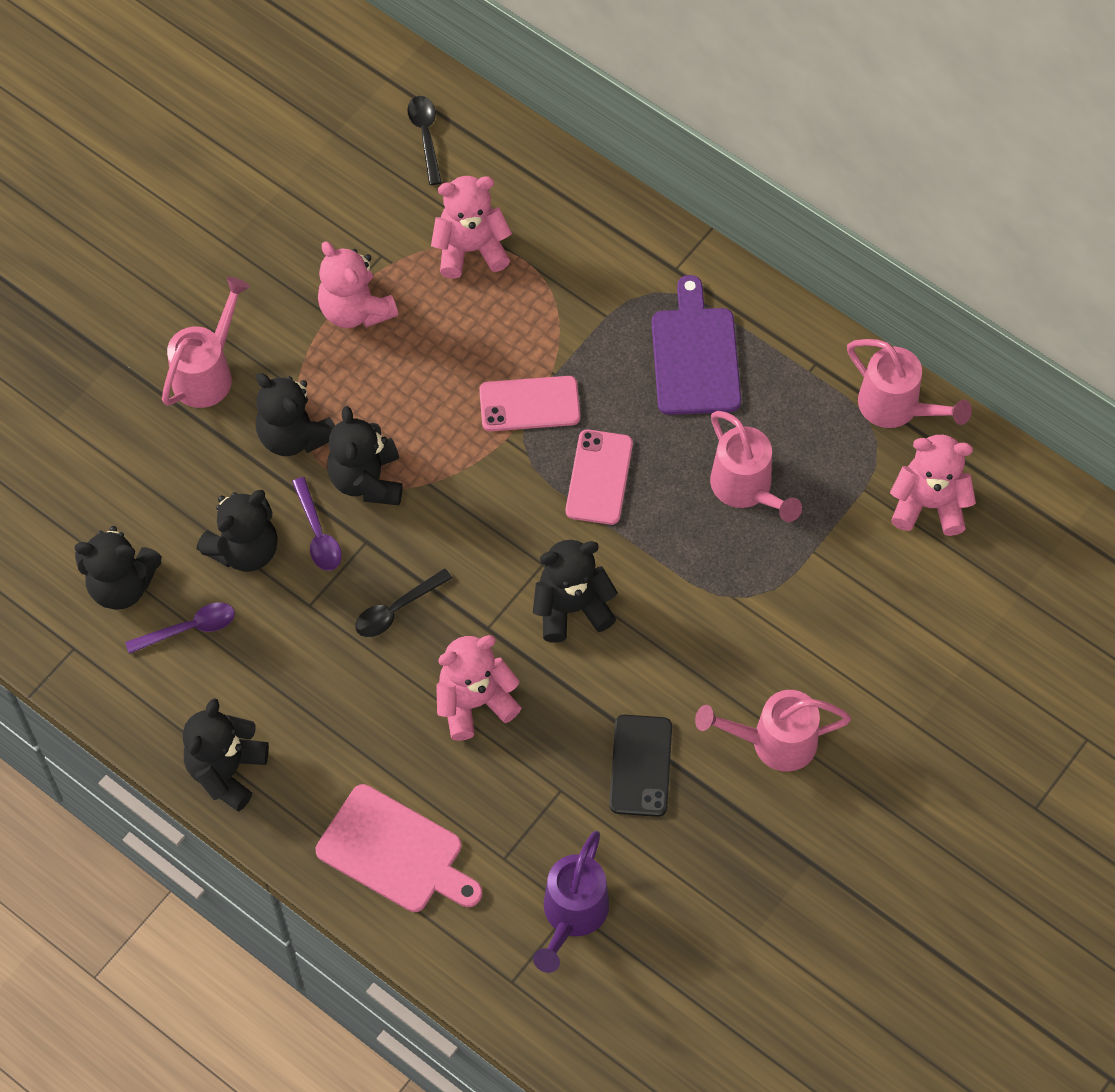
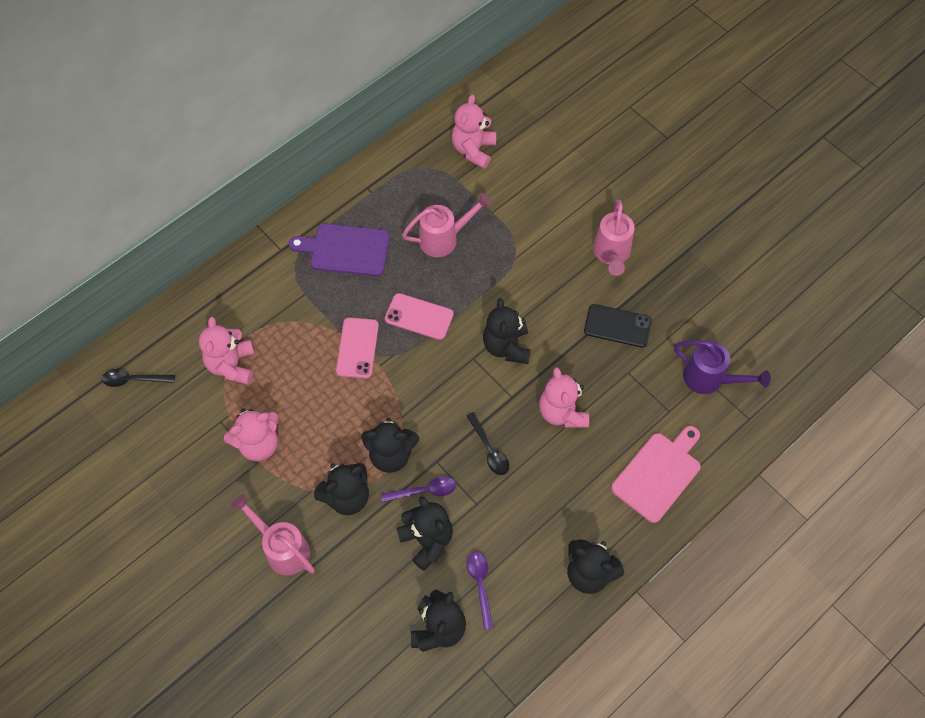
camera: 80 degrees left, 0 degrees up
(896, 407) = (407, 153): pink watering can -> none

